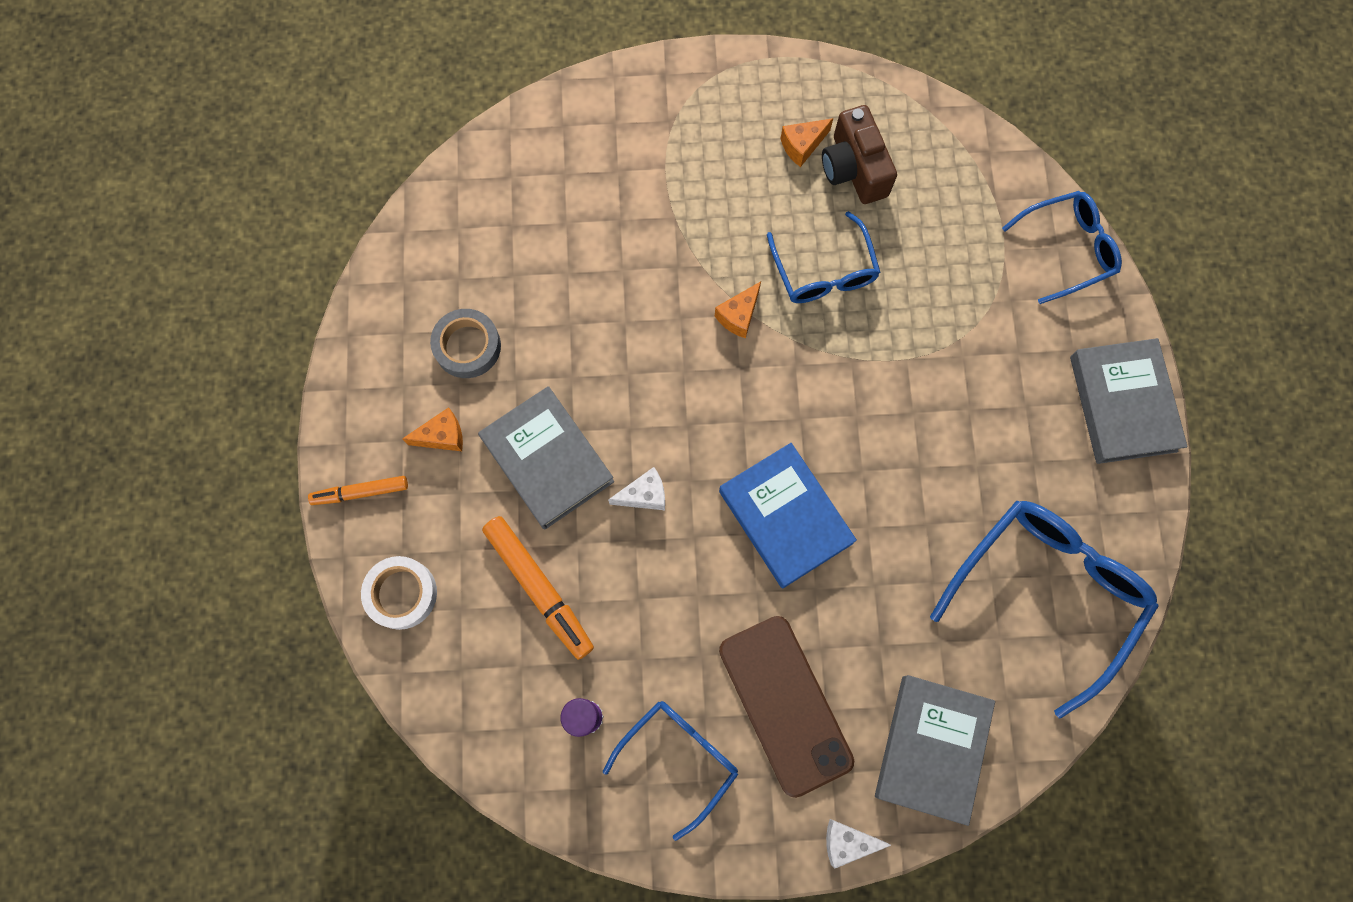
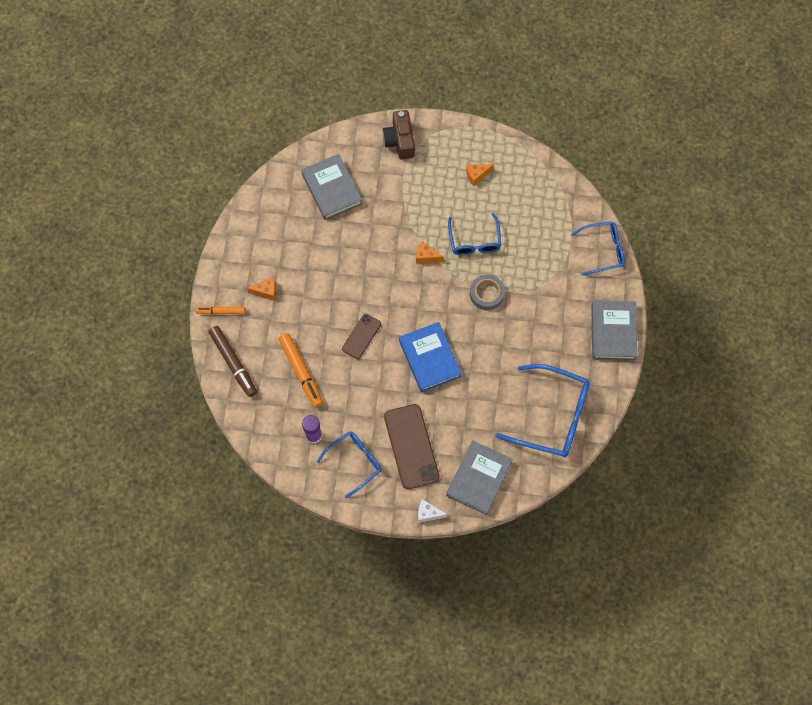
camera: 10 degrees right, 5 degrees down
(401, 594) = (233, 363): white tape -> brown marker
(467, 346) = (286, 249): grey tape -> grey tape (486, 294)
(547, 460) = (316, 311): grey book -> grey book (332, 189)
(644, 495) = (361, 336): white cheese -> brown phone
(739, 316) = (426, 256): orange cheese -> orange cheese turned 60 degrees clockwise
(854, 169) = (501, 191): brown camera -> brown camera (400, 141)
(1046, 593) = (552, 416): blue glasses -> blue glasses turned 60 degrees clockwise

